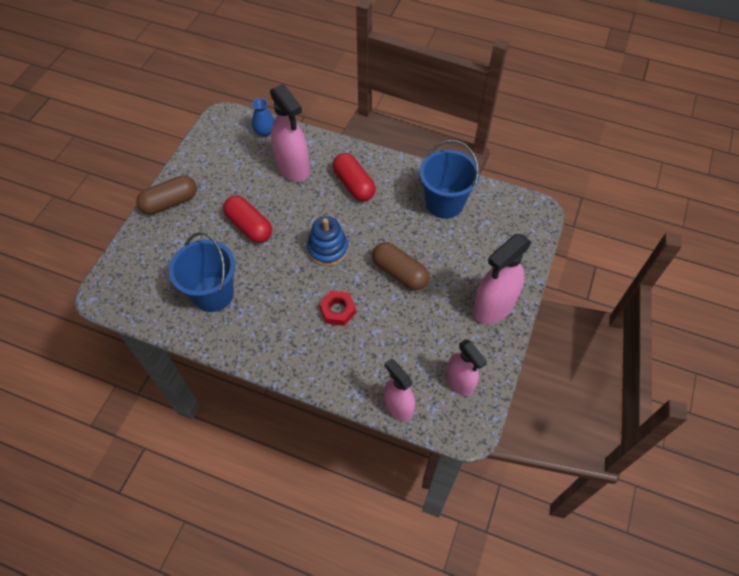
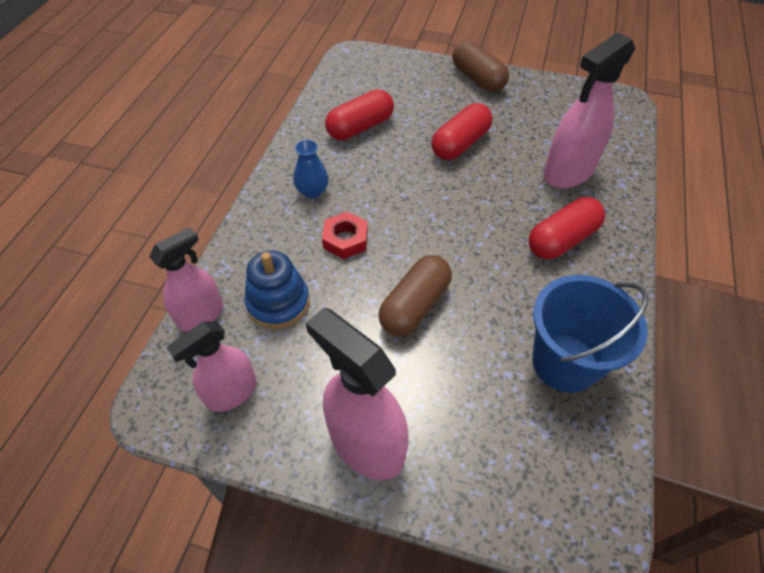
camera: 85 degrees right, 5 degrees down
(213, 294) = (360, 127): blue bucket -> red capsule
(265, 131) = (619, 139): blue vase -> blue vase (312, 191)
(328, 249) = (440, 221): blue stacking toy -> blue stacking toy (278, 302)

